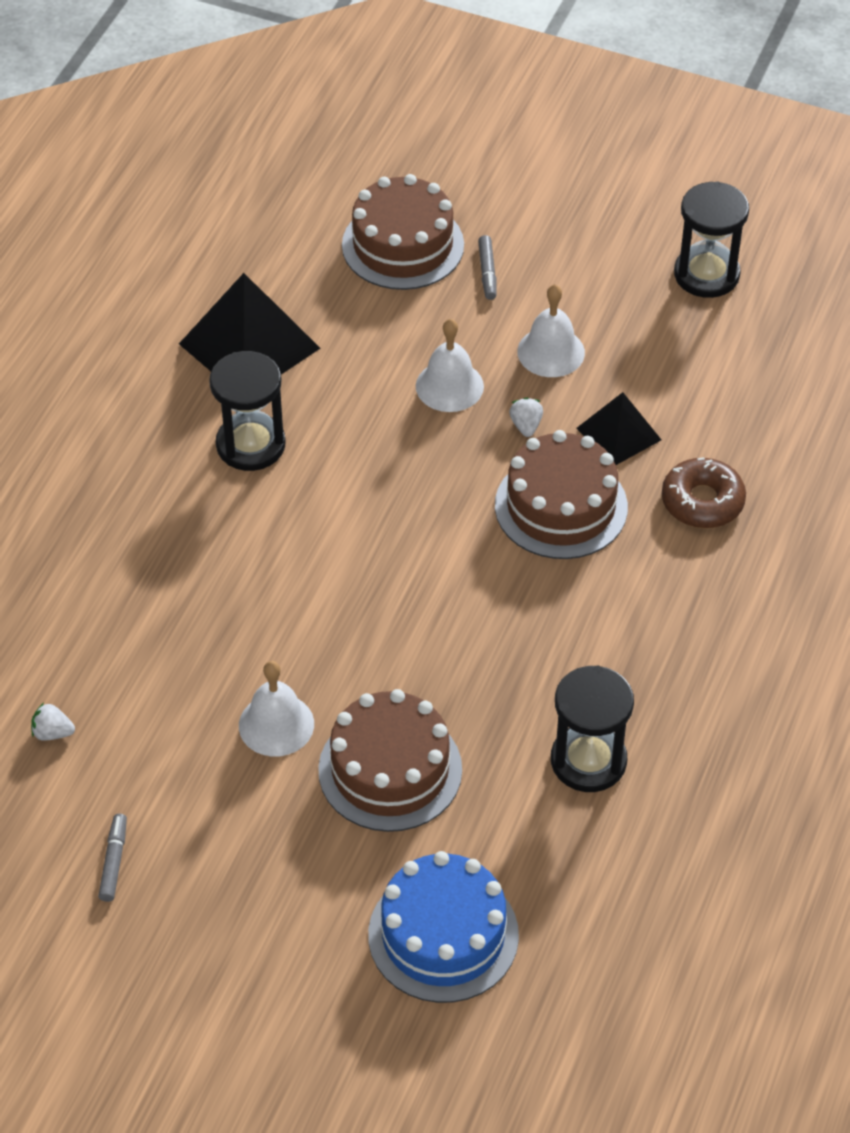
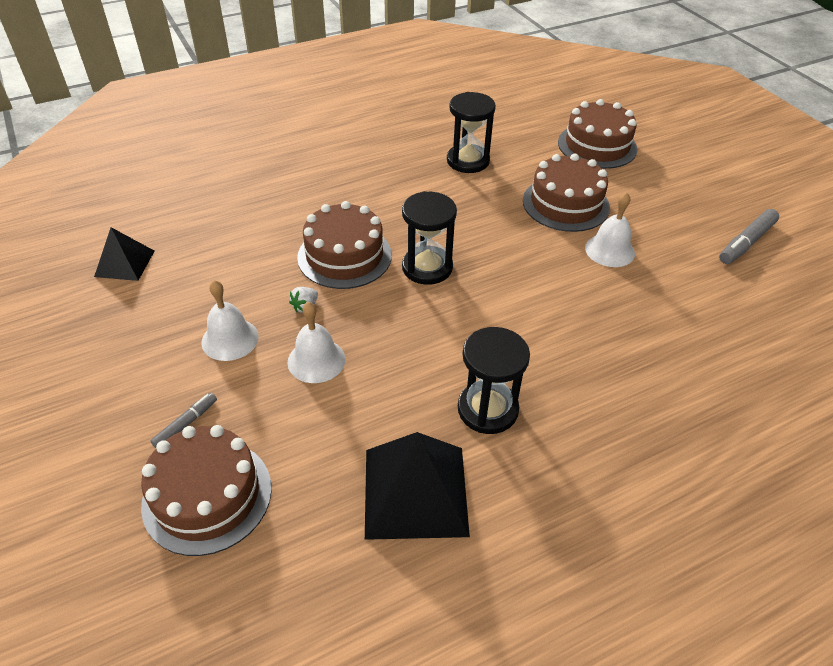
camera: 140 degrees left, 5 degrees down
(52, 733) = (752, 316): white strawberry -> none
(114, 861) = (746, 243): grey marker -> grey marker, size x1.64
(443, 935) = (597, 146): blue cake -> brown cake
(618, 434) = (264, 270): black pyramid -> black pyramid (125, 263)
(702, 501) = (274, 216): brown donut -> none
(706, 274) = (75, 322): black hourglass -> black hourglass (427, 267)

